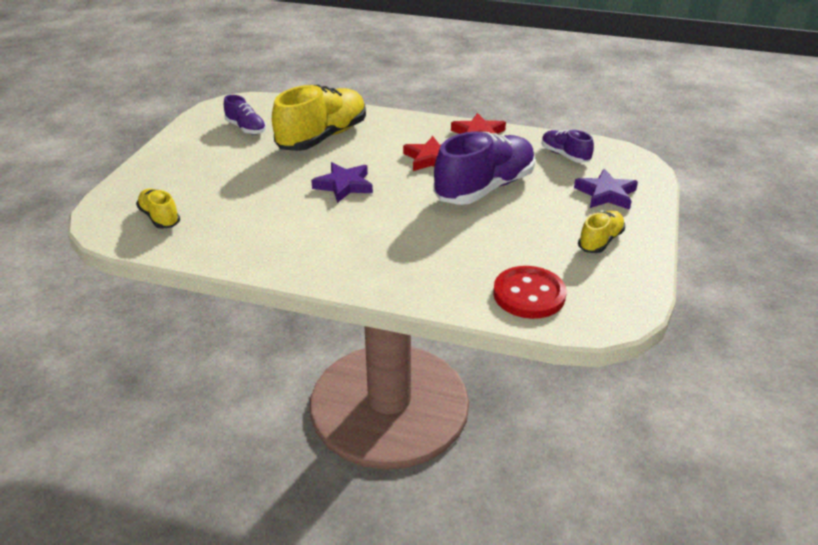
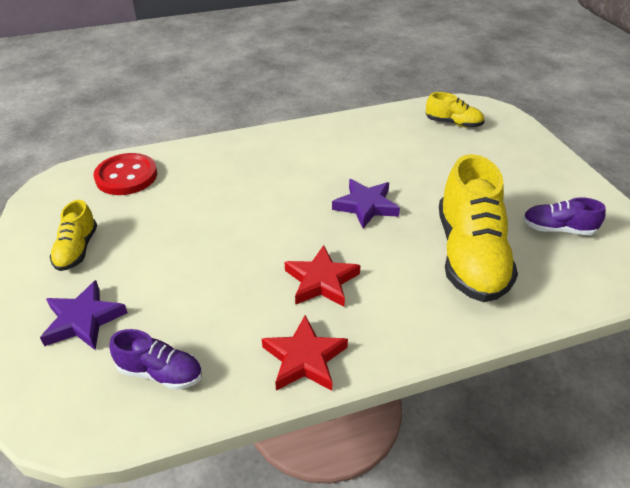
camera: 145 degrees right, 5 degrees up
(484, 188) = (229, 264): purple shoe -> none

